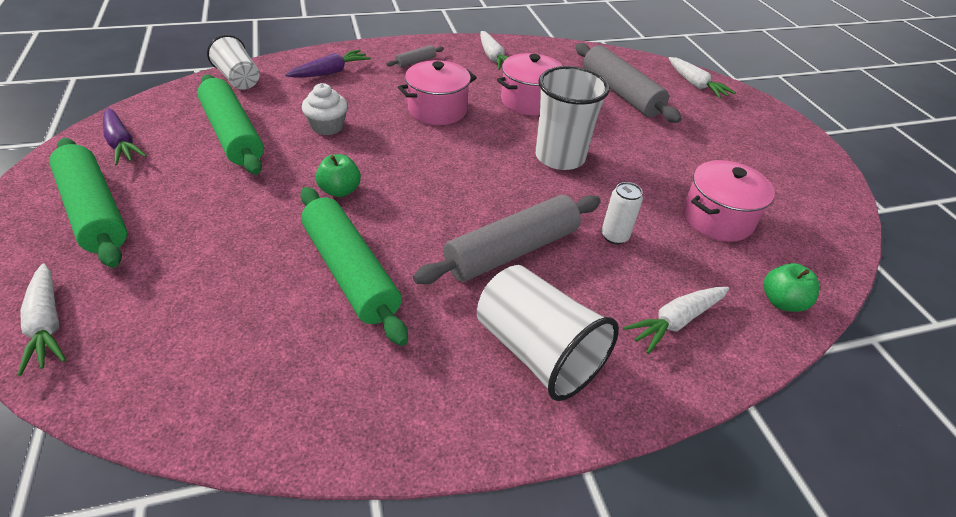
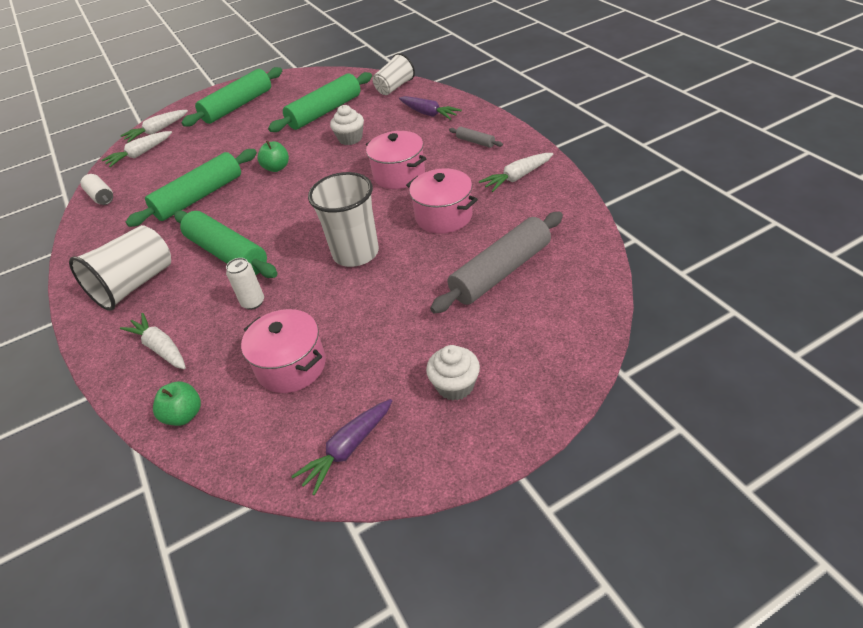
camera: 85 degrees right, 0 degrees up
(122, 144) = (300, 86): purple carrot -> purple carrot (347, 450)
(233, 414) = (101, 197): none -> white can
(512, 251) = (227, 254): grey rolling pin -> green rolling pin
(695, 85) = (567, 332): white carrot -> white carrot (140, 154)
(745, 138) = (455, 385): none -> white cupcake

